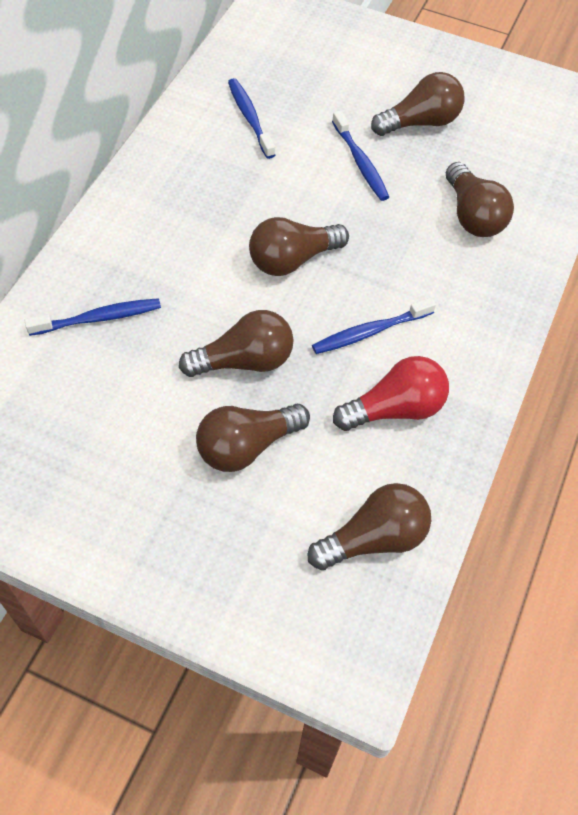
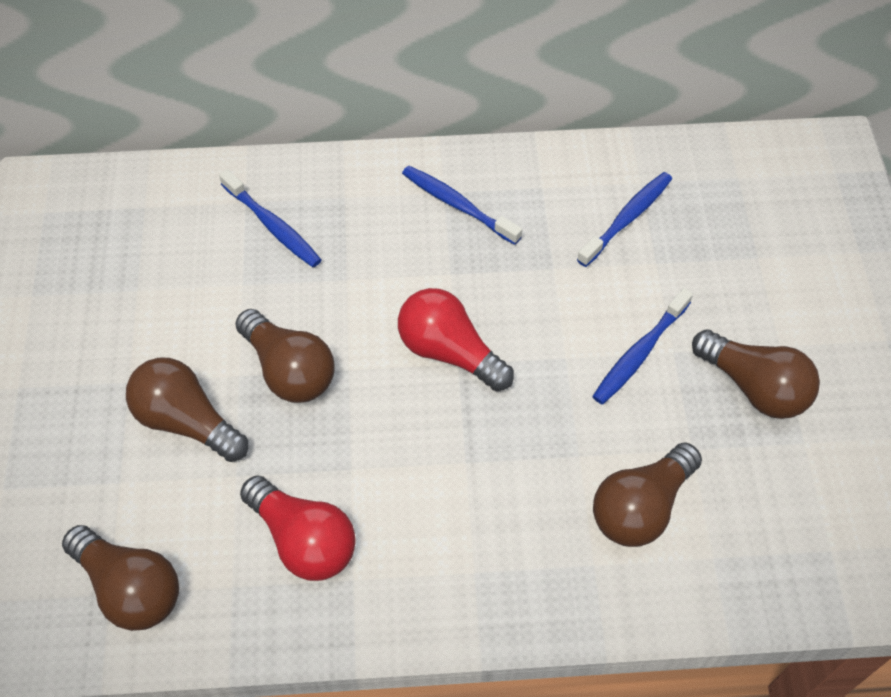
camera: 65 degrees right, 0 degrees up
(292, 259) = (449, 352): brown light bulb -> red light bulb
(370, 332) = (395, 470): blue toothbrush -> blue toothbrush (457, 205)

